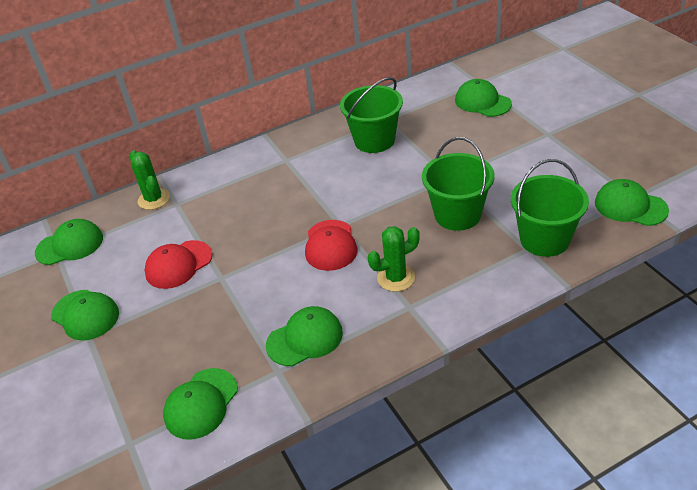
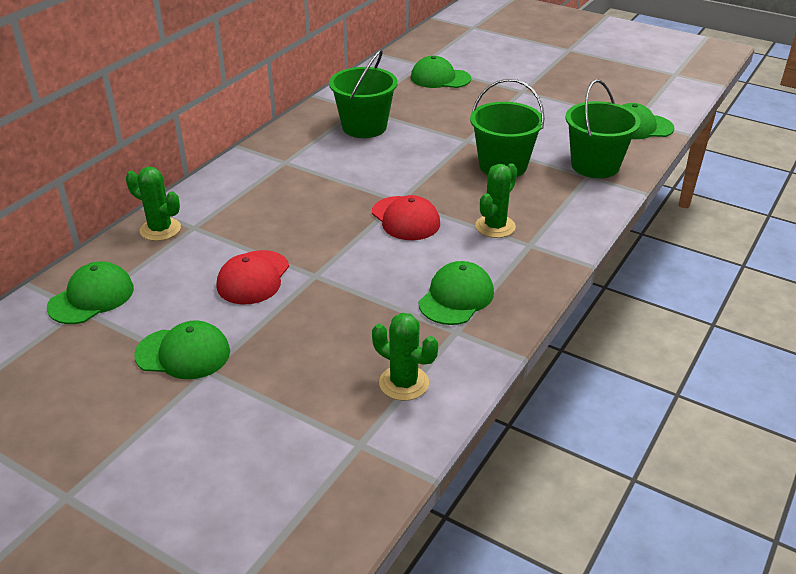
camera: 35 degrees left, 5 degrees down
(201, 404) = (404, 383): green cap -> green cactus

